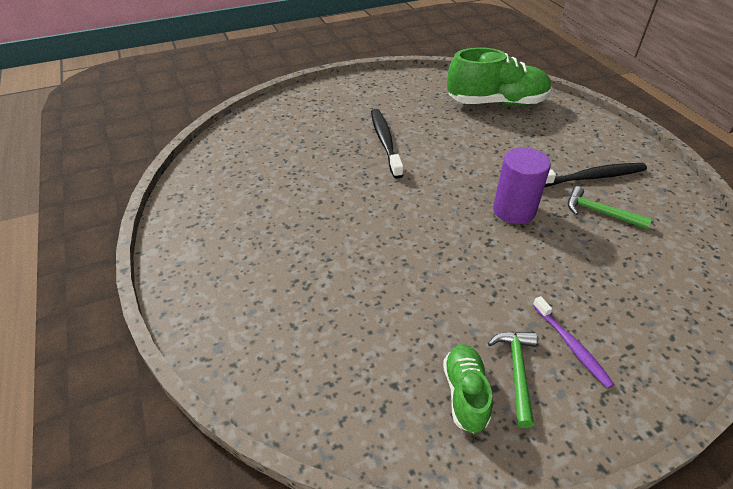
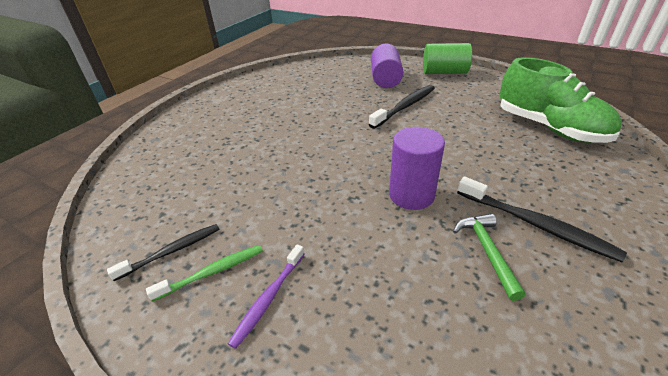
camera: 55 degrees right, 5 degrees down
(319, 123) = (385, 79): none -> purple cylinder
(354, 89) = (444, 72): none -> green cylinder
(465, 394) = (172, 251): green shoe -> black toothbrush
(516, 372) = (212, 272): green hammer -> green toothbrush

